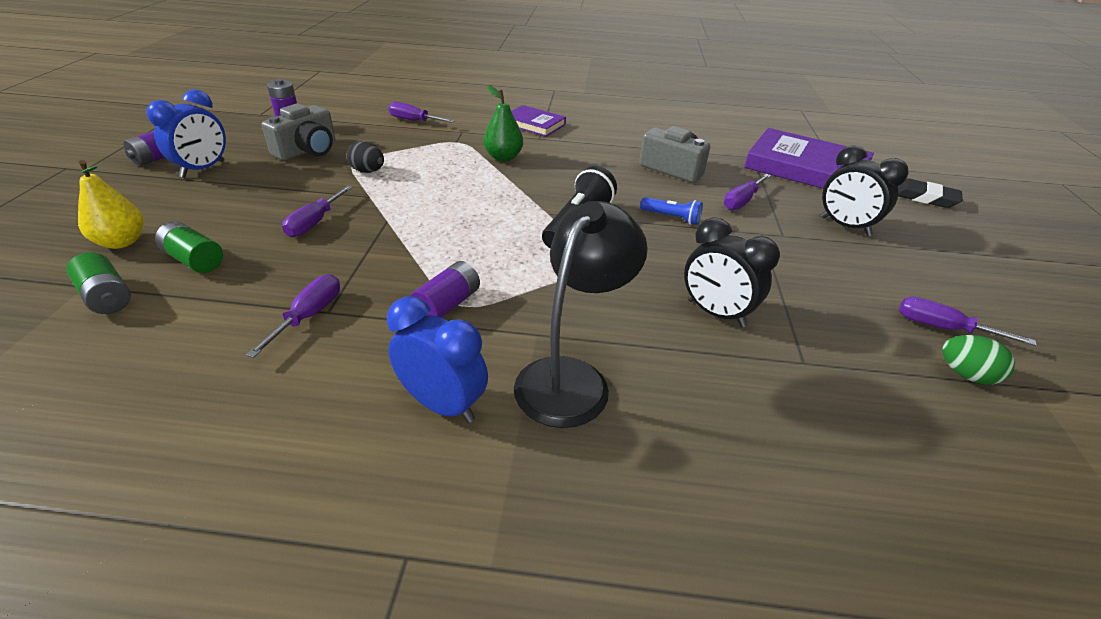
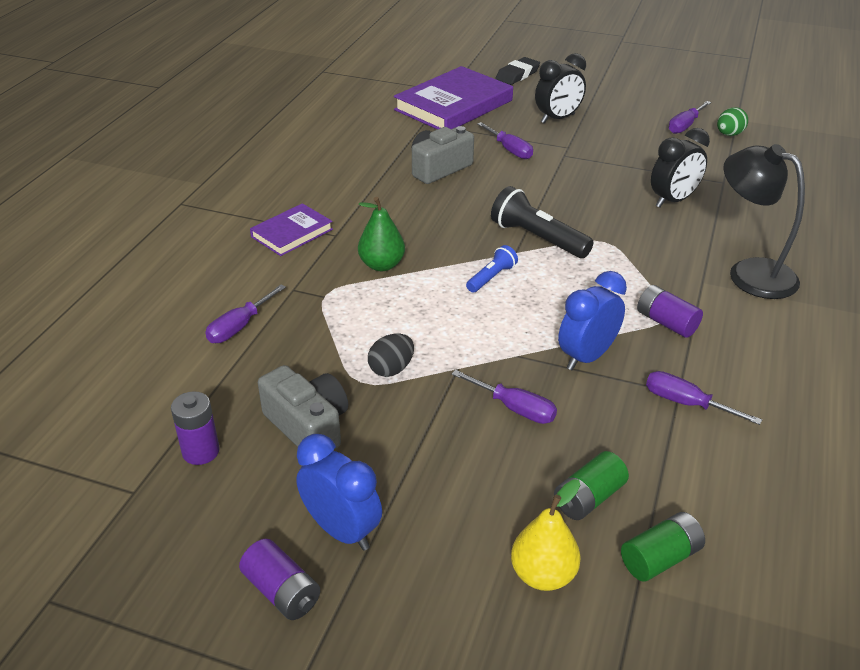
camera: 75 degrees left, 0 degrees up
(442, 404) = (785, 332): blue clock -> blue clock (586, 357)
(671, 218) = (534, 189): blue flashlight -> blue flashlight (491, 277)

